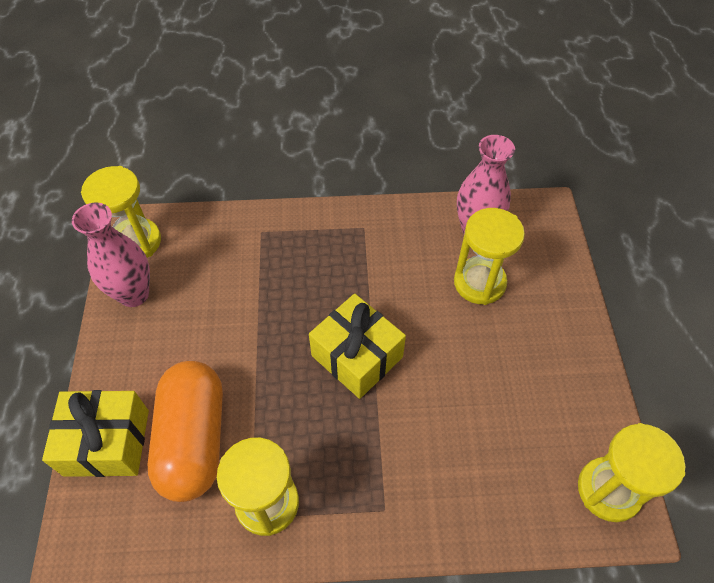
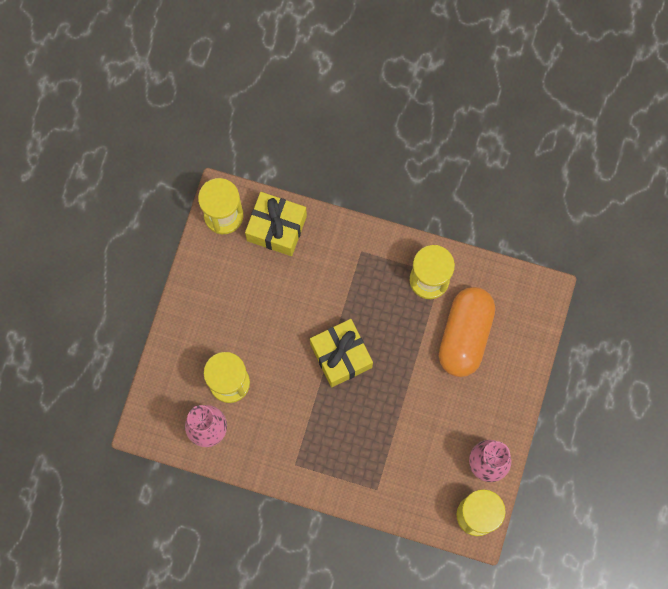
camera: 160 degrees left, 20 degrees up
(107, 442) = (520, 353): yellow gift -> yellow gift (276, 228)

